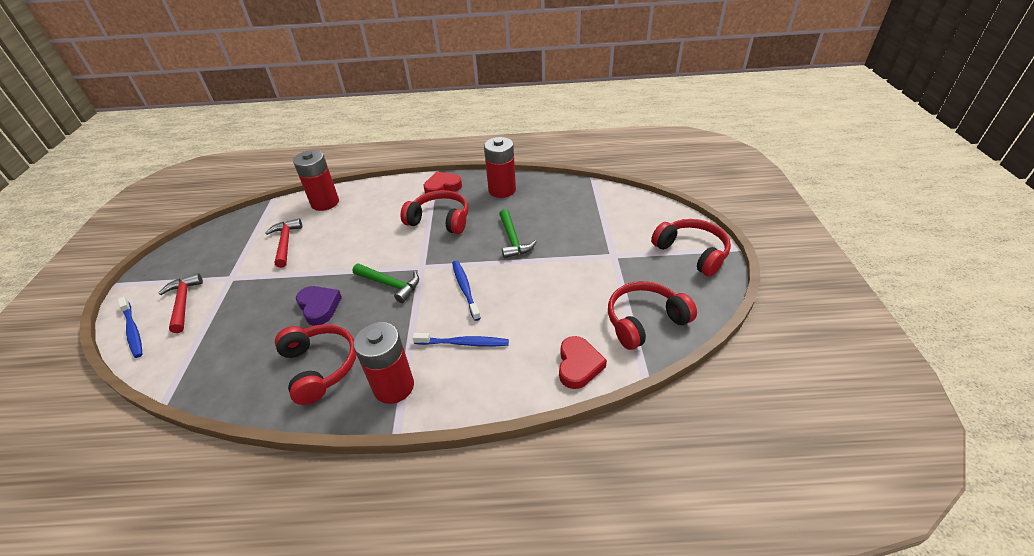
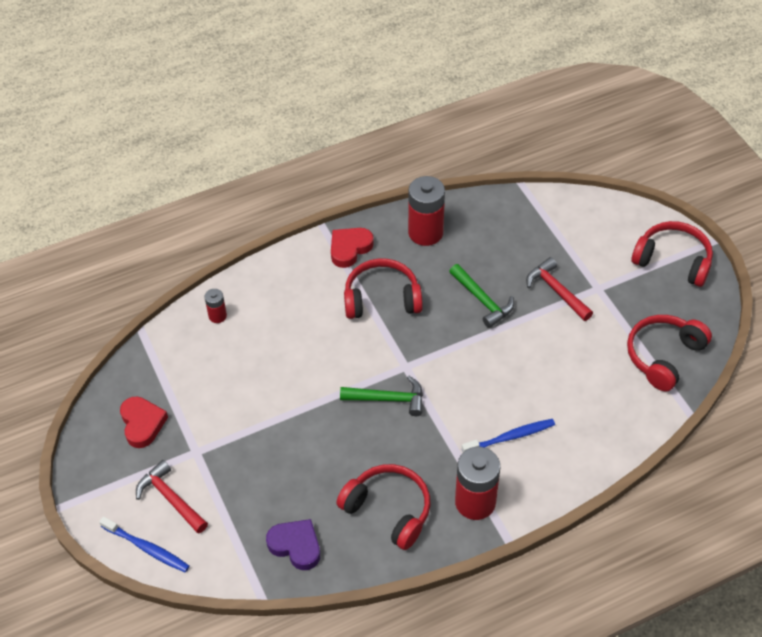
camera: 25 degrees left, 10 degrees up
(286, 243) = (220, 387): red hammer -> red hammer (556, 291)
(319, 307) = (332, 450): purple heart -> purple heart (296, 546)
(325, 203) = (217, 316): red battery -> red battery, size x0.50
(465, 289) = (472, 378): blue toothbrush -> none
(578, 365) = (628, 422): red heart -> red heart (142, 424)

